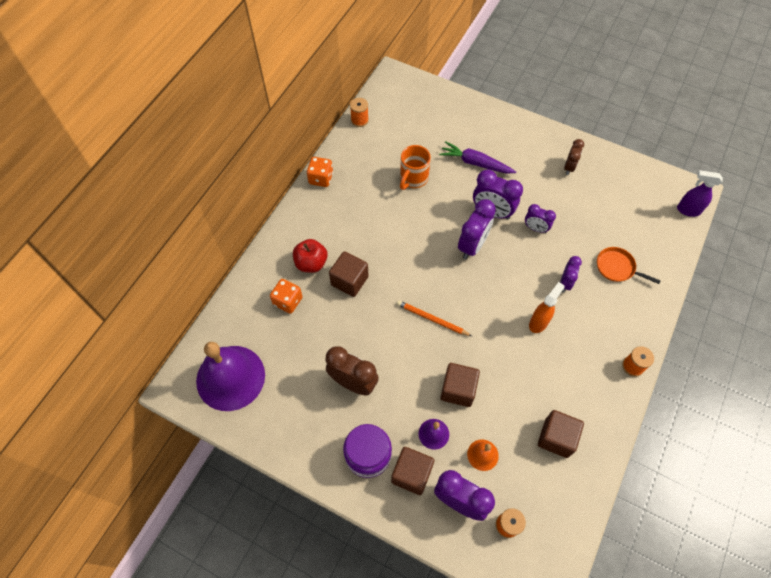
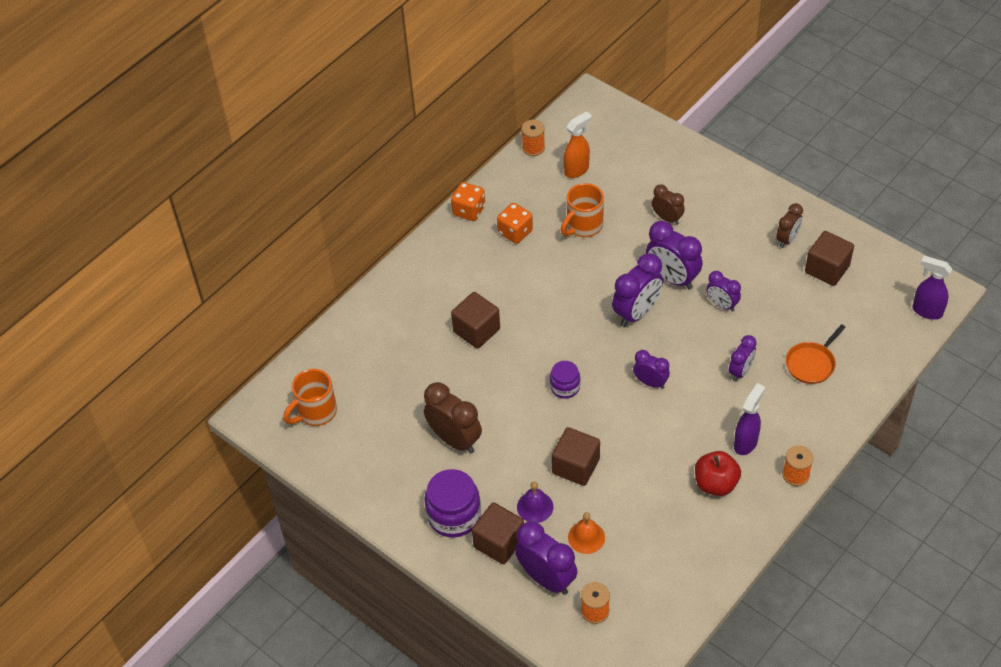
camera: 15 degrees right, 10 degrees down
(230, 377) = (315, 412): purple bell -> orange mug
(288, 301) = (398, 342): orange dice -> orange dice (515, 232)
(311, 263) = (435, 305): red apple -> red apple (716, 483)
(432, 319) = (565, 387): orange pencil -> purple jar
(475, 163) = (667, 218): purple carrot -> brown clock
(498, 304) = (650, 382): none -> purple clock
(538, 322) = (694, 410): orange spray bottle -> orange spray bottle (577, 170)
(556, 438) = (678, 534): brown cube -> brown cube (827, 269)
(586, 344) = (746, 443): none -> purple spray bottle
(617, 267) = (811, 364): orange pan -> orange pan turned 90 degrees counterclockwise

